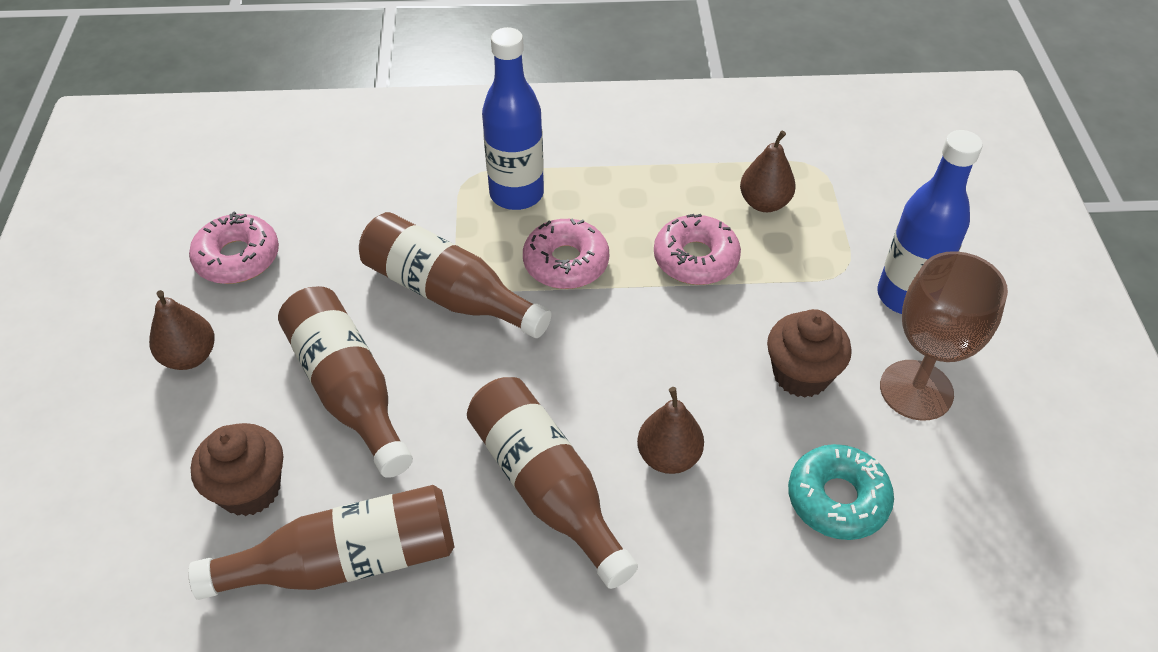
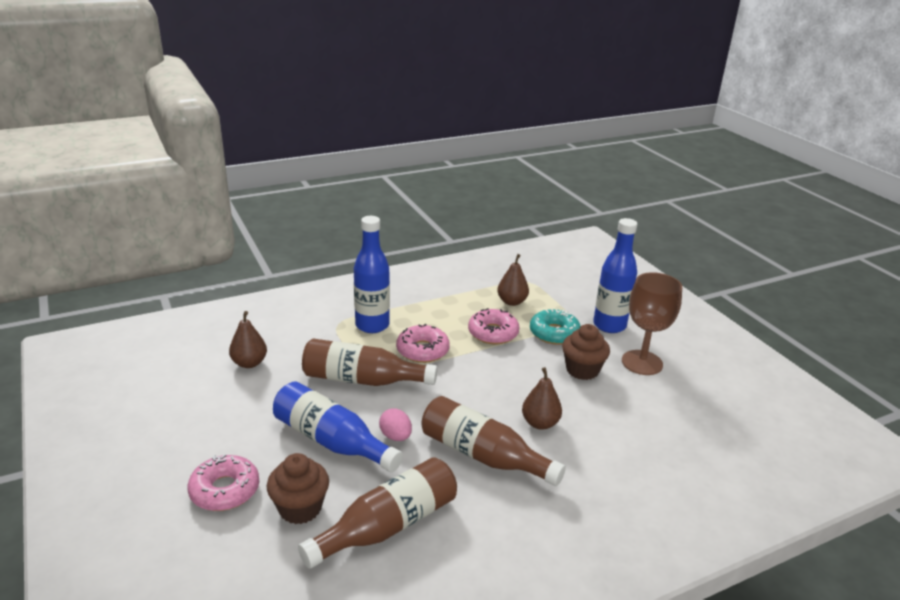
camera: 25 degrees left, 20 degrees down
(190, 356) = (212, 451): brown pear -> brown pear (249, 363)
(237, 258) = (212, 393): pink donut -> pink donut (225, 490)
(348, 389) = (331, 441): brown bottle -> blue bottle
(439, 411) = (395, 436): none -> pink egg
(837, 499) = (637, 418): turquoise donut -> turquoise donut (554, 333)

